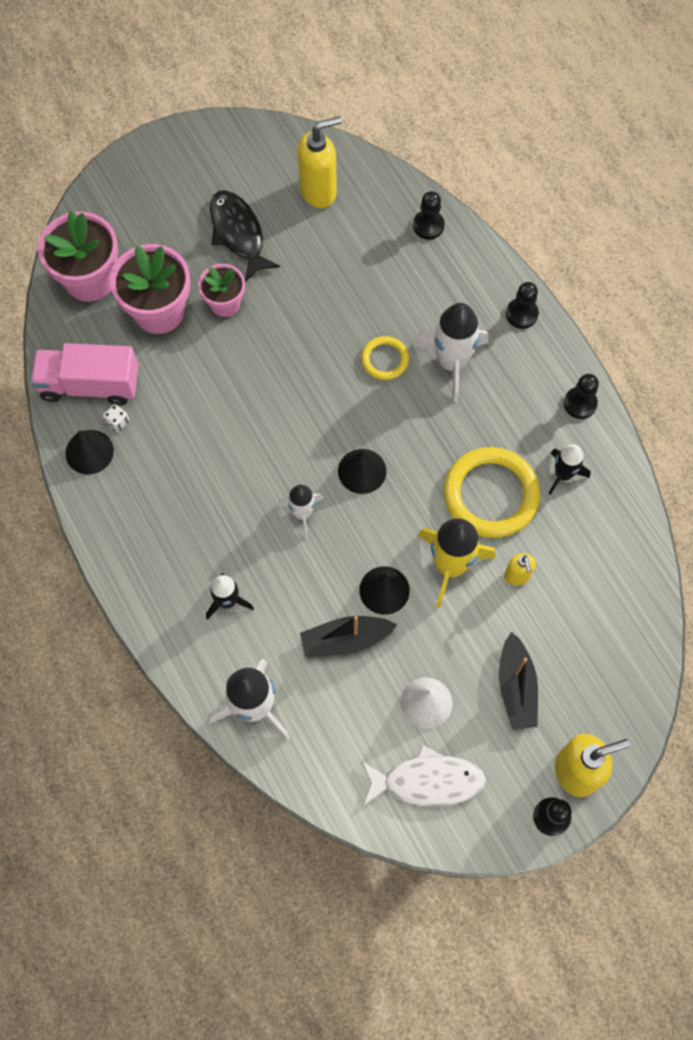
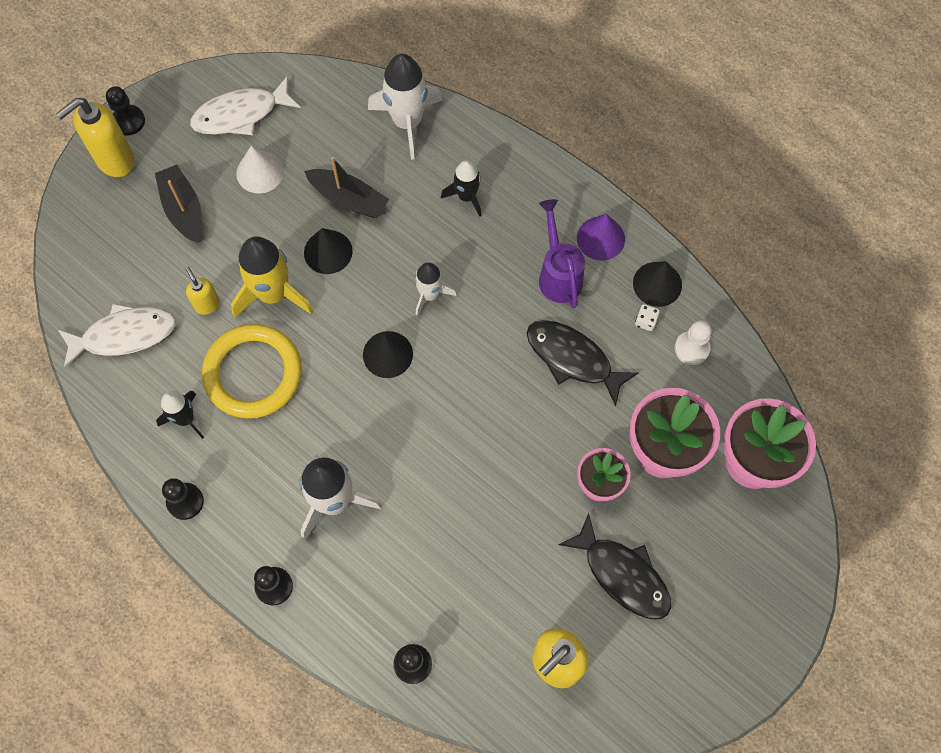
camera: 160 degrees right, 0 degrees up
(90, 385) = (692, 348): pink truck -> white pawn
(119, 513) = (600, 238): none -> purple cone
(175, 492) = (558, 274): none -> purple watering can
(198, 411) = (573, 359): none -> black fish
(345, 640) = (348, 199): black boat -> black boat turned 60 degrees clockwise
(385, 360) = (405, 479): yellow ring -> none
(604, 572) = (124, 335): none -> white fish

